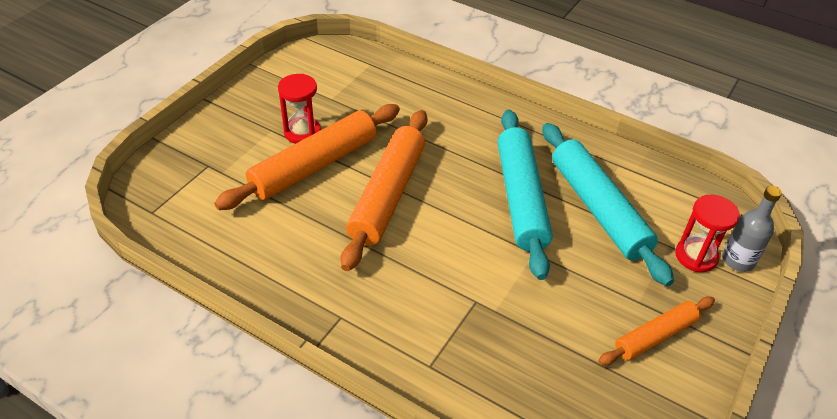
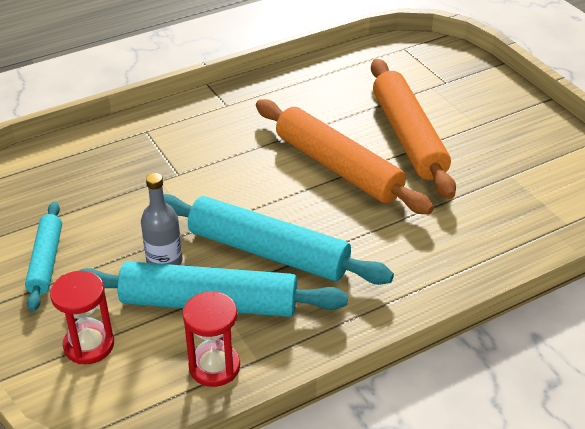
camera: 120 degrees right, 5 degrees down
(302, 132) = (463, 142): red hourglass -> red hourglass (214, 367)
(655, 336) = (46, 261): orange rolling pin -> turquoise rolling pin
(738, 260) = (53, 377): grey bottle -> grey bottle (164, 261)

